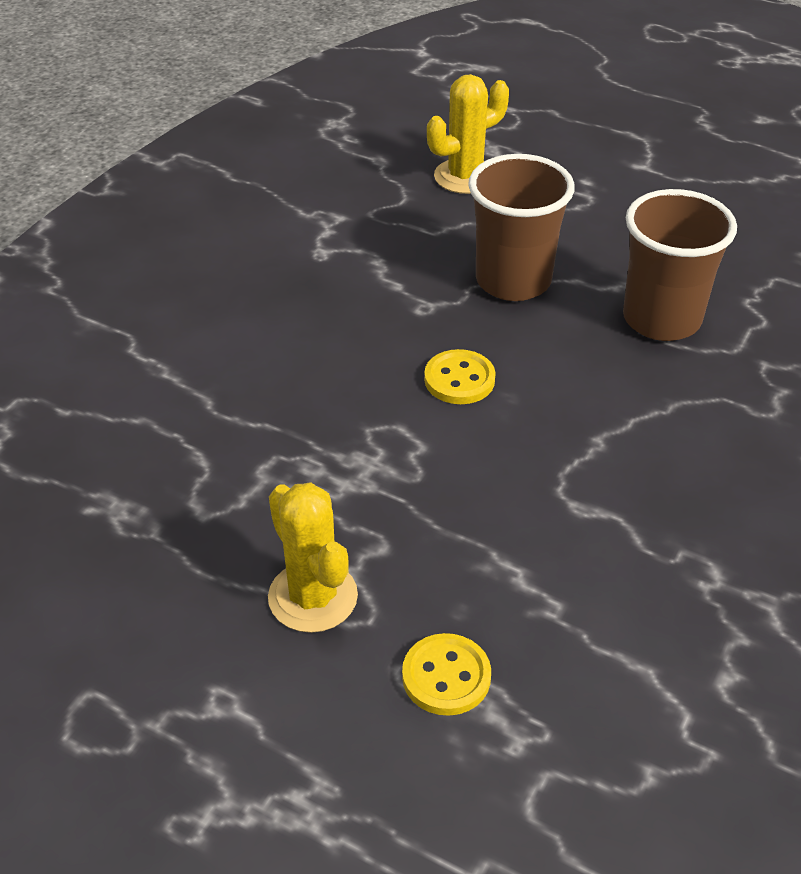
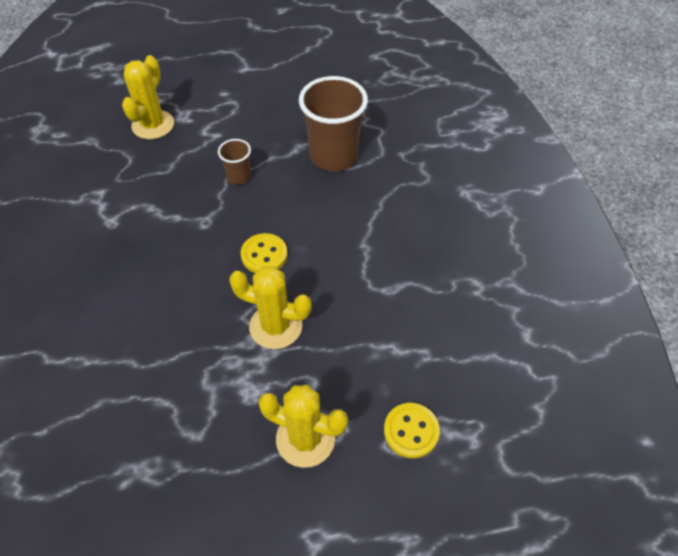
camera: 40 degrees left, 10 degrees up
(397, 461) = (276, 326): none -> yellow cactus
(513, 281) = (239, 177): brown cup -> brown cup, size x0.49

